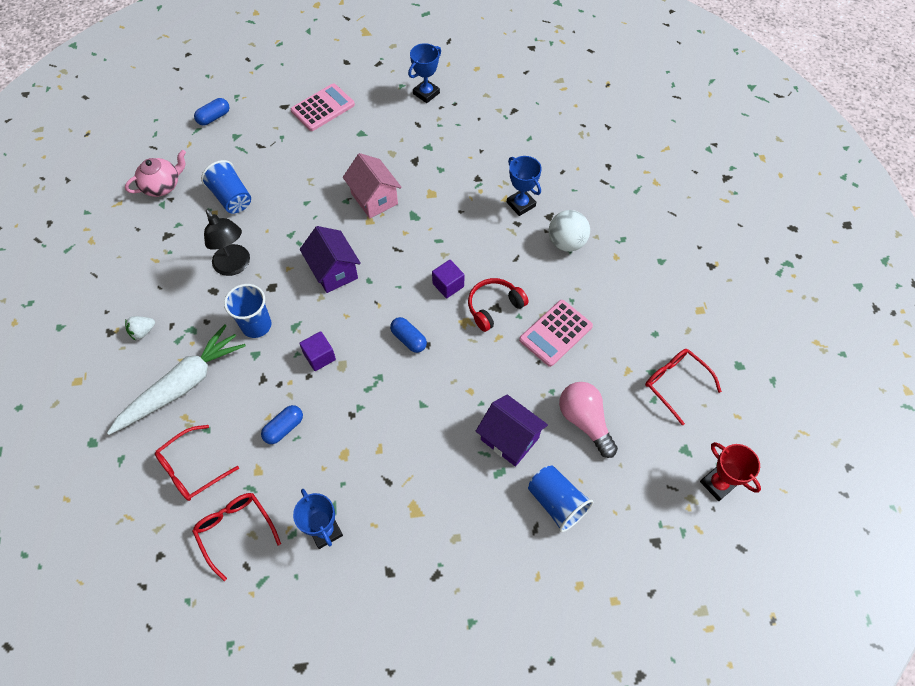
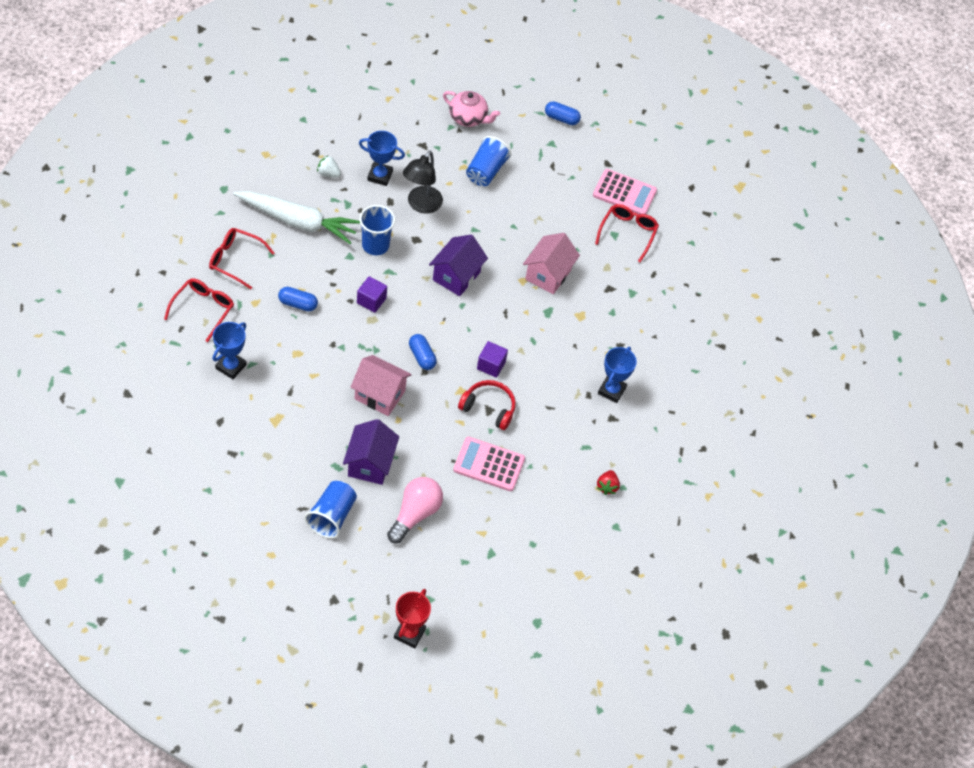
camera: 55 degrees right, 5 degrees down
(409, 339) = (422, 357): blue capsule -> blue capsule turned 45 degrees counterclockwise
(426, 93) = (695, 266): blue trophy -> blue trophy (380, 176)
(434, 395) = (380, 395): none -> pink house
(566, 242) = (590, 442): white ball -> none
(618, 250) = (607, 486): none -> red strawberry
(675, 384) = (489, 574): red glasses -> red glasses (628, 233)

